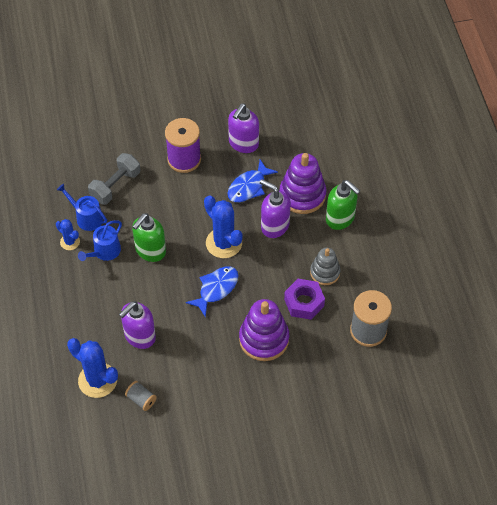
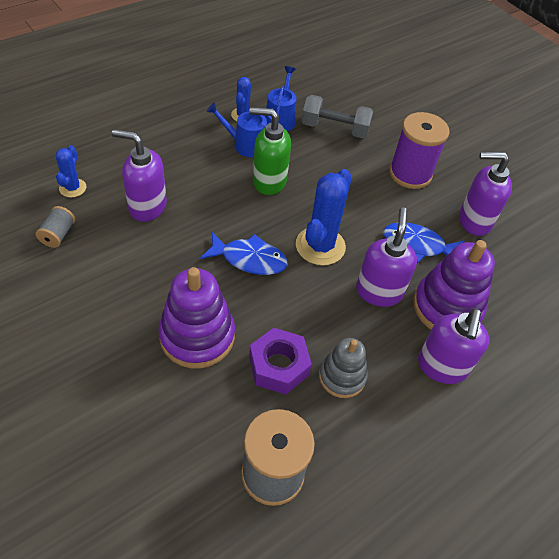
camera: 60 degrees right, 5 degrees down
(97, 380) = (72, 188): blue cactus -> blue cactus, size x0.54
(340, 218) = (441, 367): green soap dispenser -> purple soap dispenser

